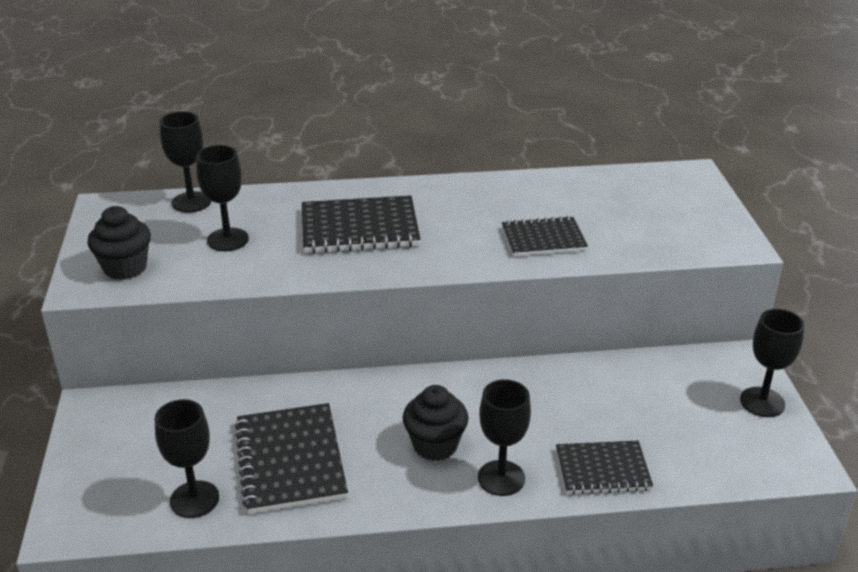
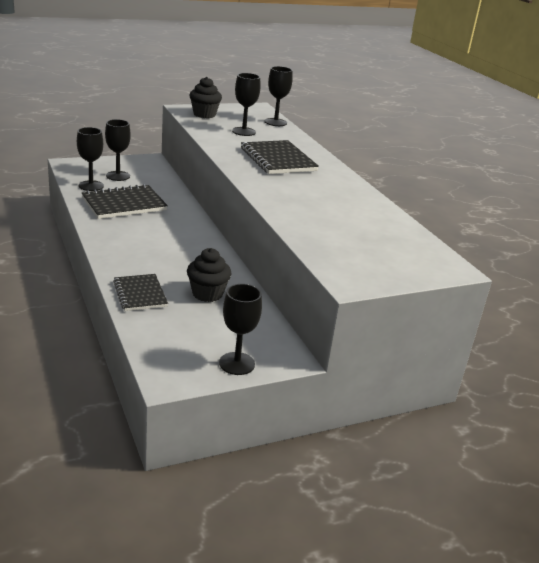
camera: 70 degrees right, 5 degrees down
(435, 445) = (147, 240): black cupcake -> black cupcake (207, 294)
(501, 478) = (124, 261): black goblet -> black goblet (118, 176)
(543, 239) = (303, 210): black notebook -> none

